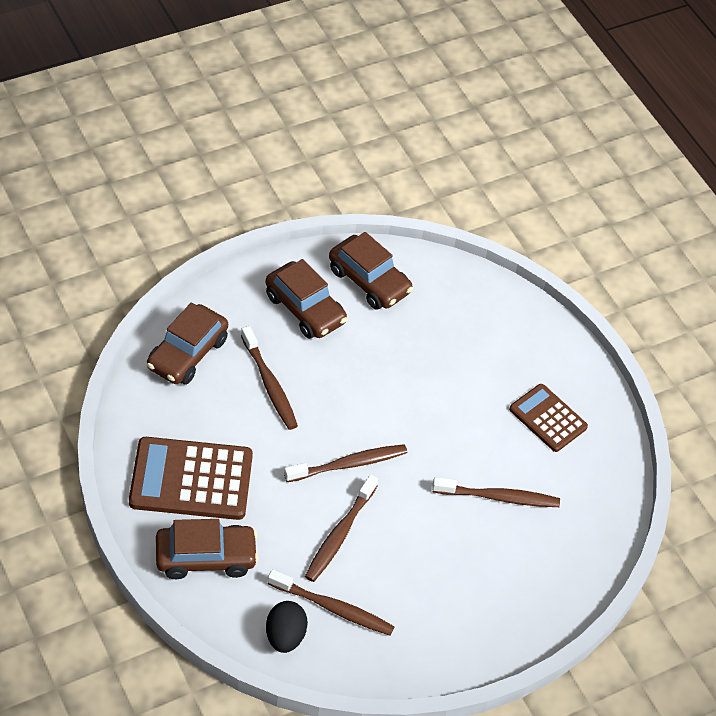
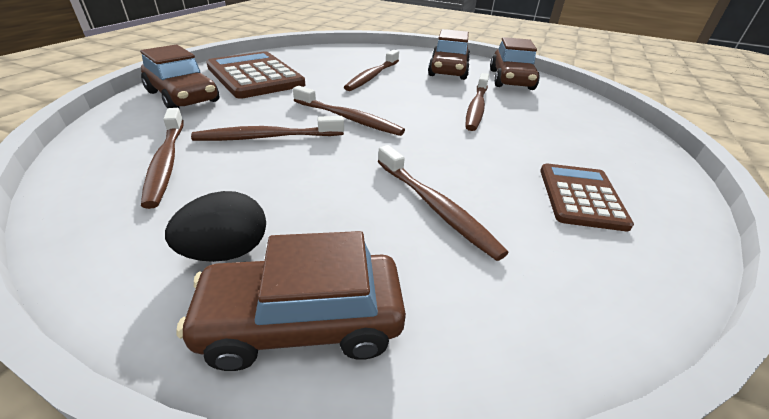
camera: 55 degrees right, 15 degrees down
(187, 353) = (354, 54): brown car -> brown car (302, 321)
(285, 636) = (108, 150): black egg -> black egg (227, 252)
(400, 362) = (476, 107): none -> brown toothbrush

